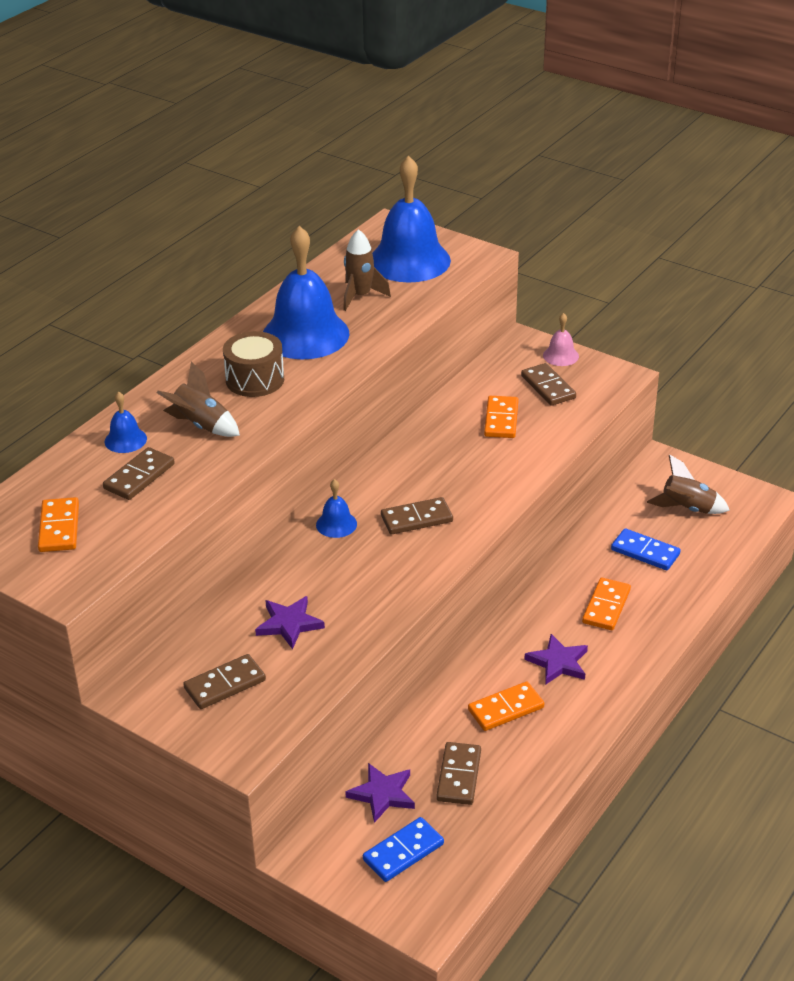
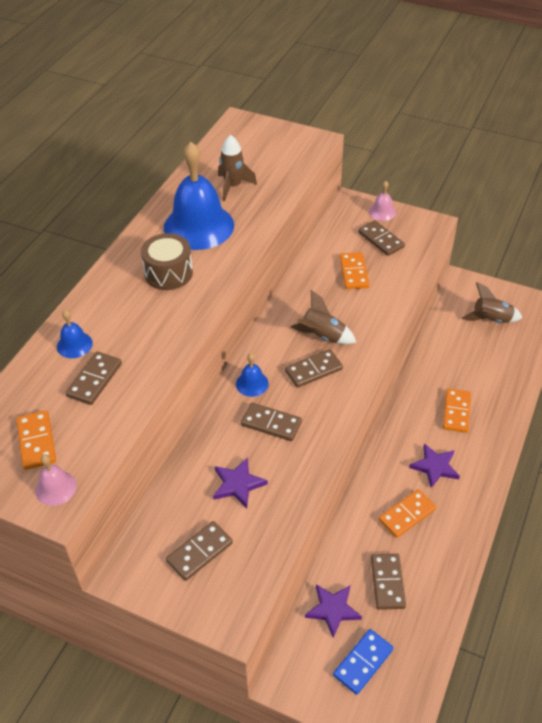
camera: 10 degrees left, 10 degrees up
(69, 573) = (56, 488): none -> pink bell
(201, 425) = (135, 322): brown rocket -> brown rocket (322, 336)
(347, 568) = (271, 424): none -> brown domino
(409, 260) = (262, 150): blue bell -> none
(645, 552) = (471, 361): blue domino -> none

